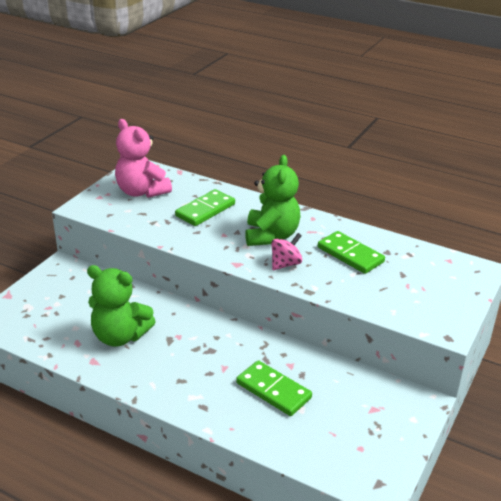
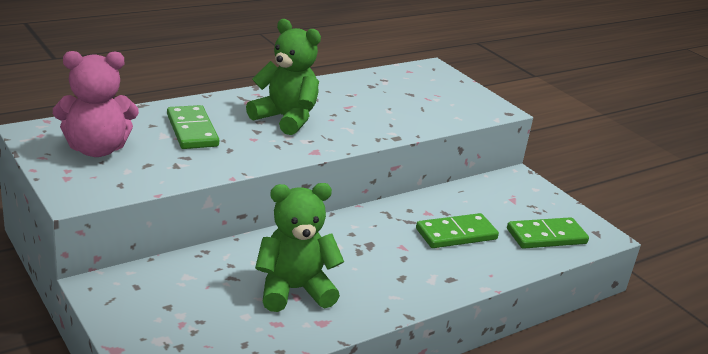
camera: 65 degrees left, 5 degrees down
(120, 336) = (294, 290): green teddy bear -> green teddy bear turned 150 degrees counterclockwise
(285, 264) = (342, 131): pink spinning top -> none
(350, 255) = (359, 100): green domino -> green domino (546, 236)

